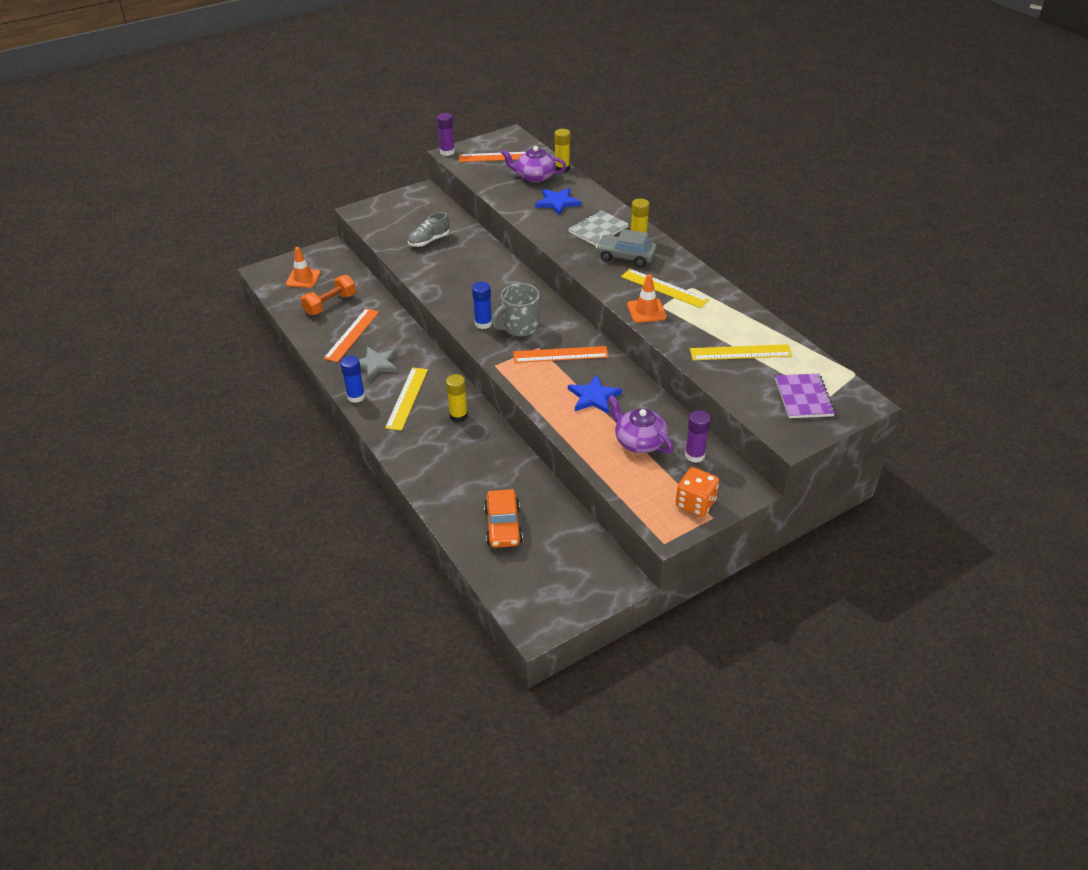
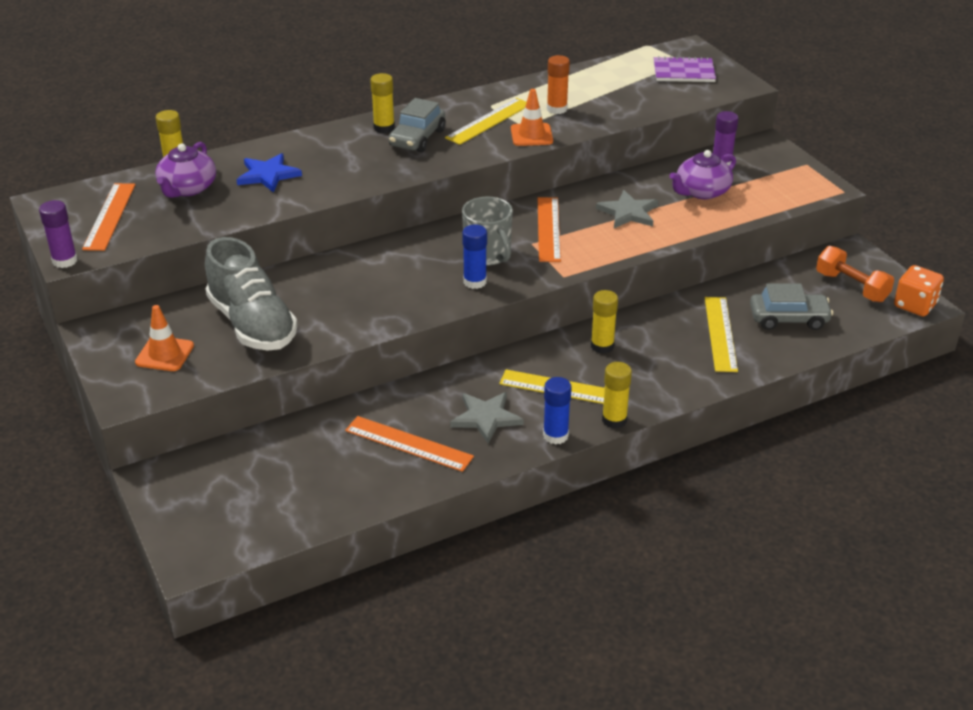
camera: 85 degrees left, 5 degrees down
(303, 278) = (234, 506): orange traffic cone -> orange traffic cone (164, 354)
(330, 304) = (321, 470): orange dumbbell -> orange dumbbell (851, 287)
(371, 424) = (614, 420): none -> yellow glue stick
(429, 241) = (252, 324): grey shoe -> grey shoe, size x1.86
(503, 526) = (788, 319): orange car -> grey car
(594, 397) = (628, 212): blue star -> grey star
(598, 229) = (348, 151): grey notebook -> none
(695, 503) = (789, 170): orange dice -> orange dice (915, 305)
(697, 322) = (557, 109): none -> orange glue stick
(740, 352) = (612, 93): yellow ruler -> yellow ruler (720, 333)

